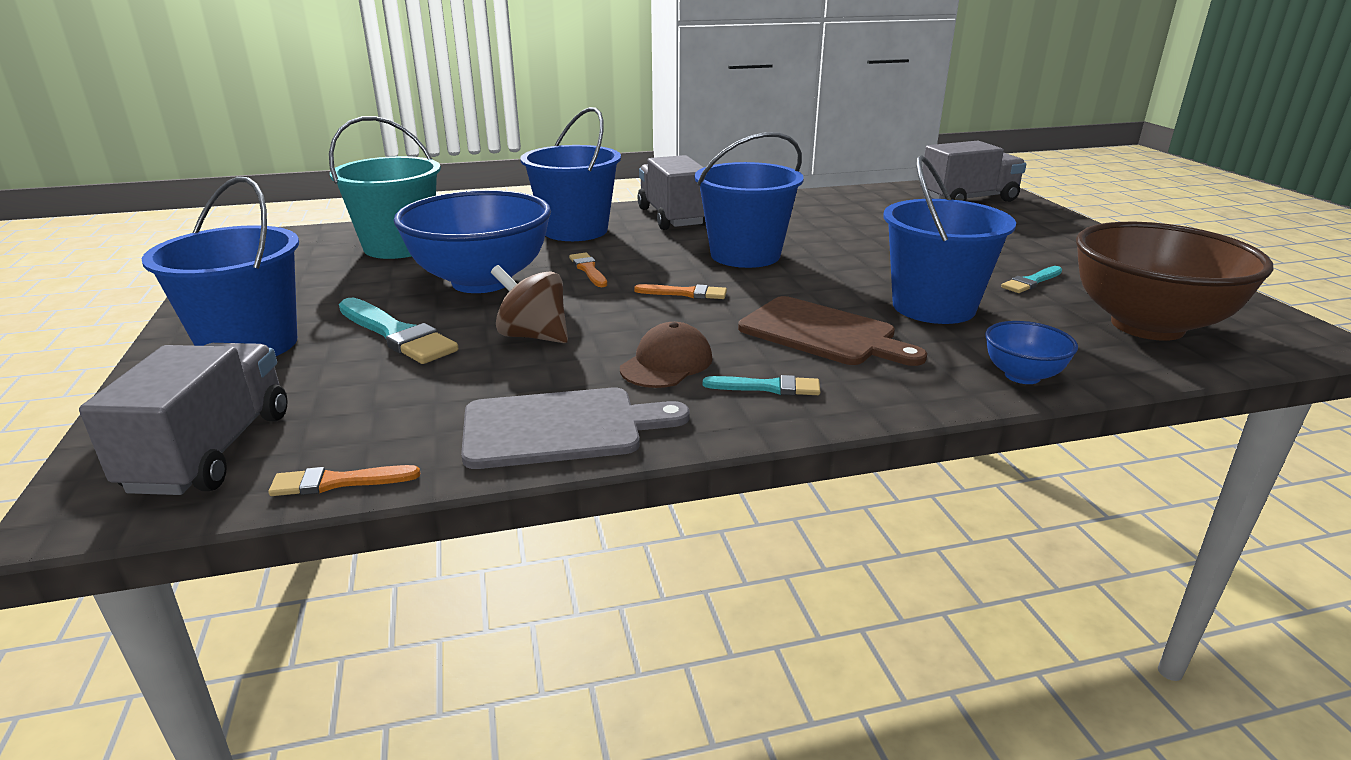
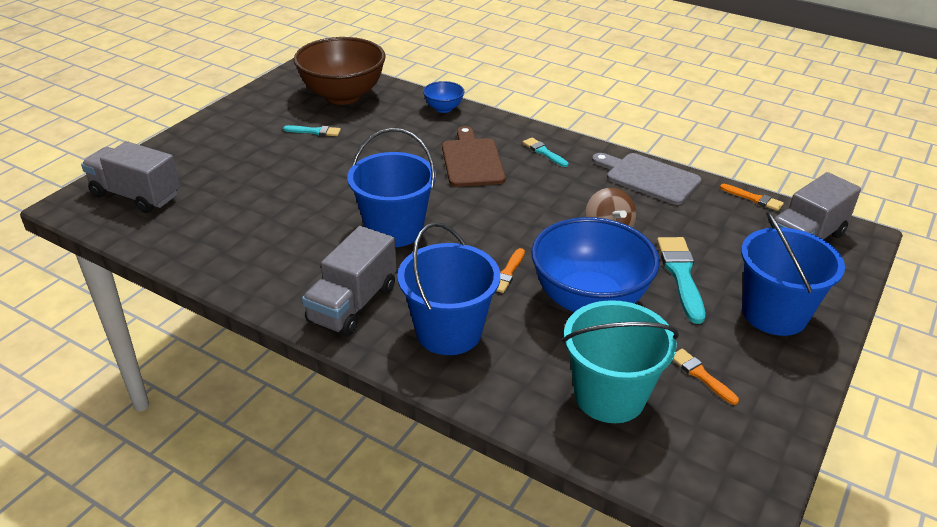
camera: 135 degrees left, 10 degrees up
(666, 363) = (566, 183): brown cap -> none
(685, 293) = (486, 219): orange brush -> orange brush (701, 375)
(933, 307) = (393, 145): blue bucket -> none

